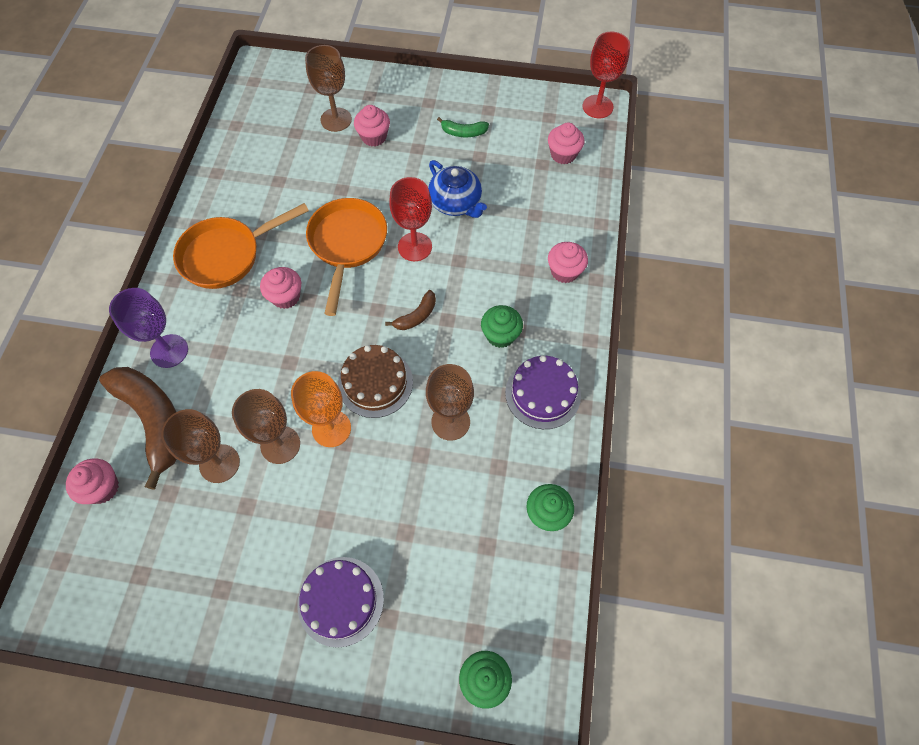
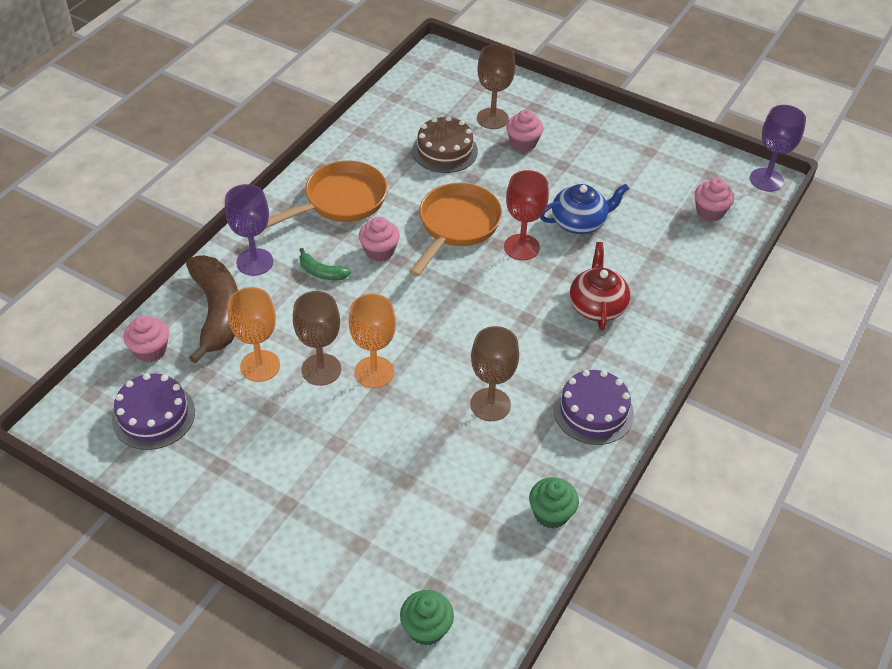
camera: 20 degrees right, 15 degrees down
(219, 463) = (260, 366): brown goblet -> orange goblet
(227, 255) = (340, 201): orange pan -> orange pan turned 150 degrees clockwise
(340, 601) = (320, 514): purple cake -> purple cake (153, 415)
(375, 383) = (432, 348): brown cake -> brown cake (444, 151)
(416, 316) = (497, 305): brown banana -> none
(456, 203) = (579, 222): blue teapot -> blue teapot turned 90 degrees counterclockwise
(463, 132) = (614, 164): green banana -> green banana (322, 272)
(500, 335) = (573, 348): green cupcake -> none
(504, 284) = (597, 306): none -> red teapot
(564, 271) = (664, 314): pink cupcake -> none
(597, 107) = (766, 180): red goblet -> purple goblet

